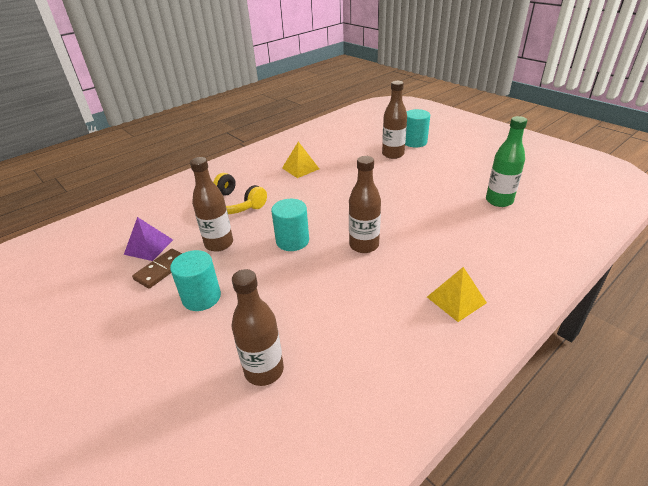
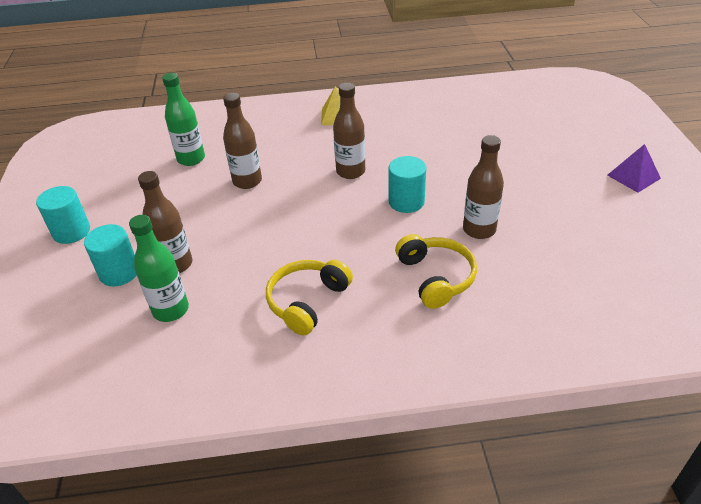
camera: 145 degrees left, 5 degrees up
(148, 247) = (558, 260): purple pyramid -> purple pyramid (633, 176)
(161, 270) = (547, 226): brown domino -> none
(201, 297) = (516, 186): turquoise cylinder -> turquoise cylinder (71, 232)
(264, 370) = (490, 129): brown bottle -> brown bottle (247, 181)
(300, 168) = (307, 301): yellow pyramid -> yellow headphones
(364, 142) = (171, 310): none -> green bottle

